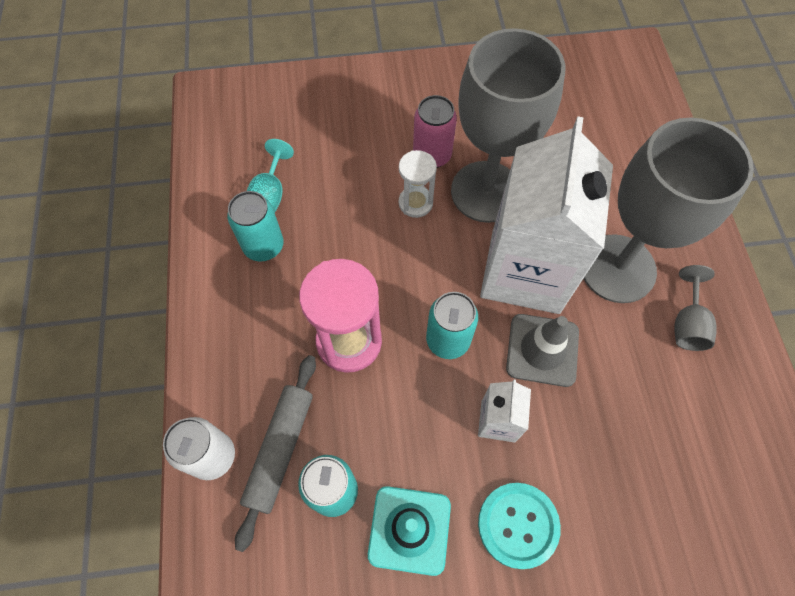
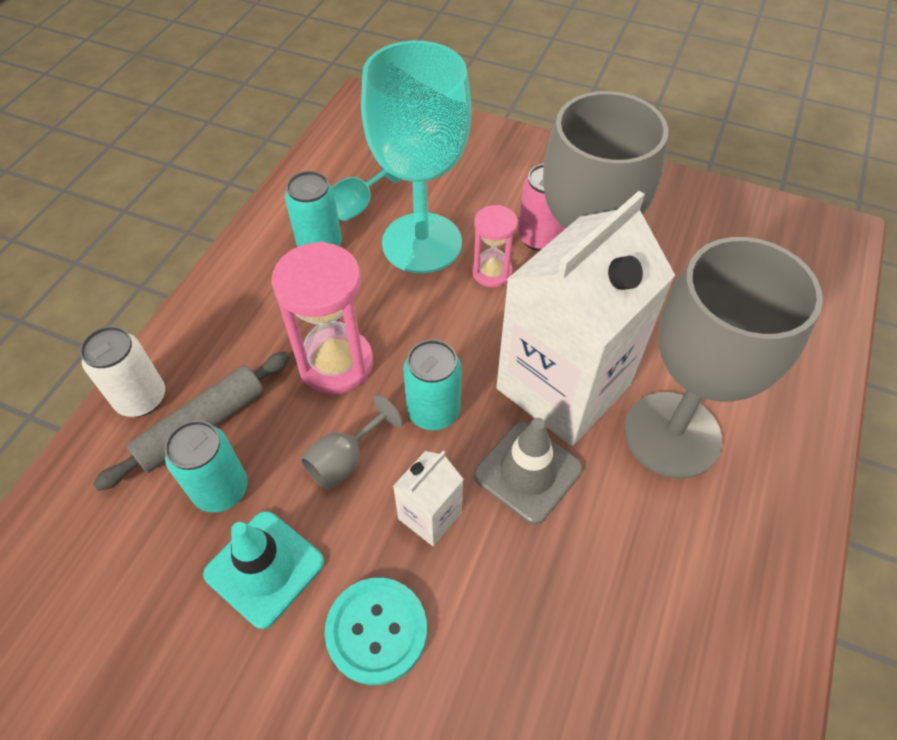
camera: 30 degrees right, 10 degrees down
(345, 203) = (422, 243): none -> turquoise goblet
(415, 203) = (492, 272): white hourglass -> pink hourglass
(687, 323) = (720, 533): grey goblet -> grey goblet (345, 460)

